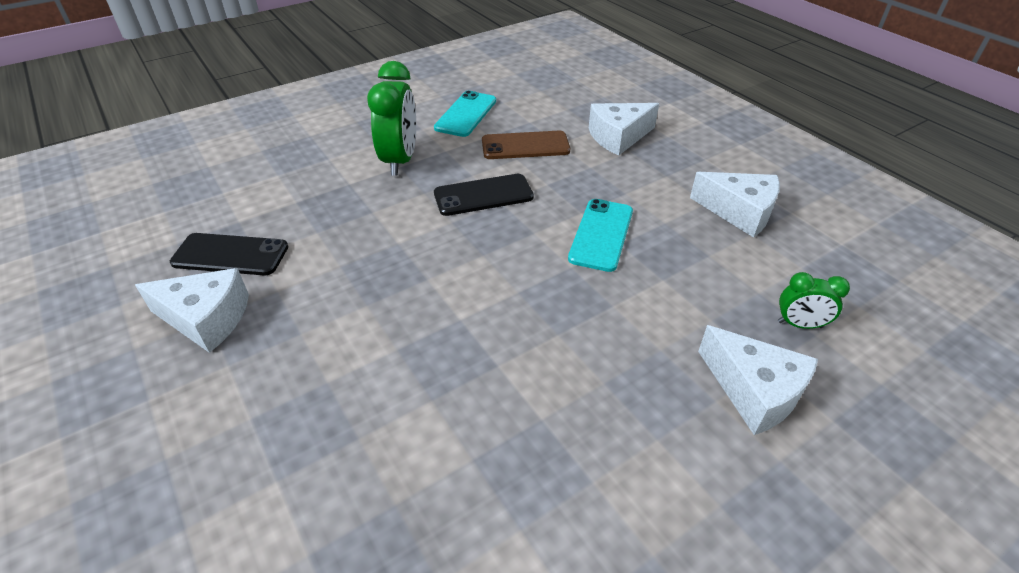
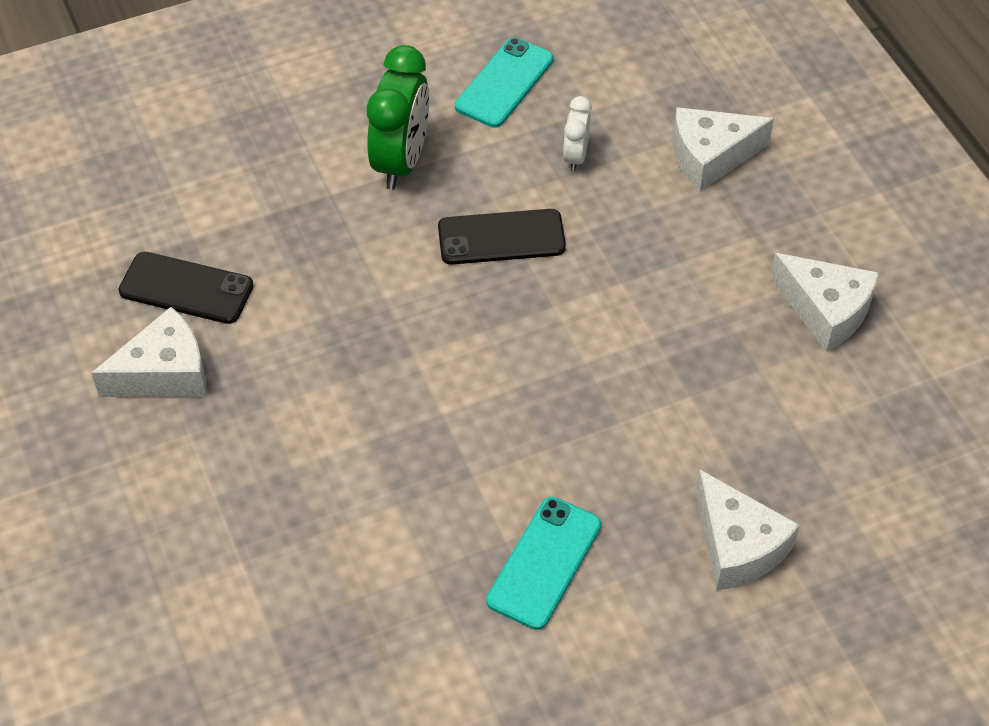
camera: 10 degrees right, 10 degrees up
(206, 319) = (164, 373): white cheese -> white cheese turned 45 degrees counterclockwise
(525, 146) = (575, 157): brown phone -> white clock
(601, 235) = (635, 321): turquoise phone -> turquoise phone (544, 563)
(799, 324) = (824, 477): green clock -> none

